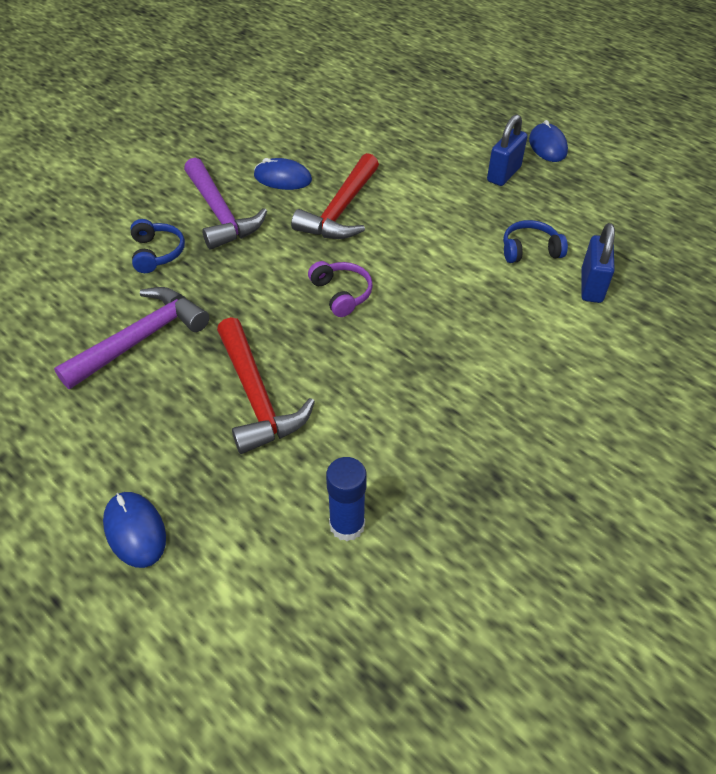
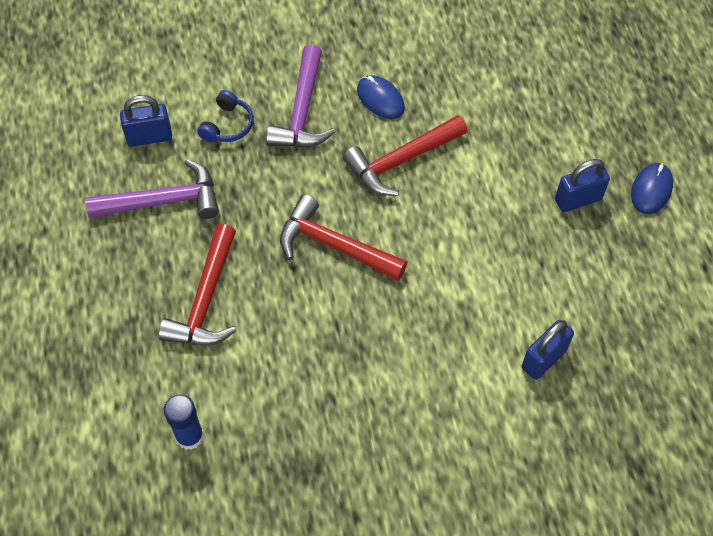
camera: 35 degrees right, 10 degrees up
(82, 296) = (149, 137): none -> blue padlock
(135, 530) = (62, 353): blue mouse -> none
(341, 294) = (335, 246): purple headphones -> red hammer
(530, 250) = (524, 293): blue headphones -> none

